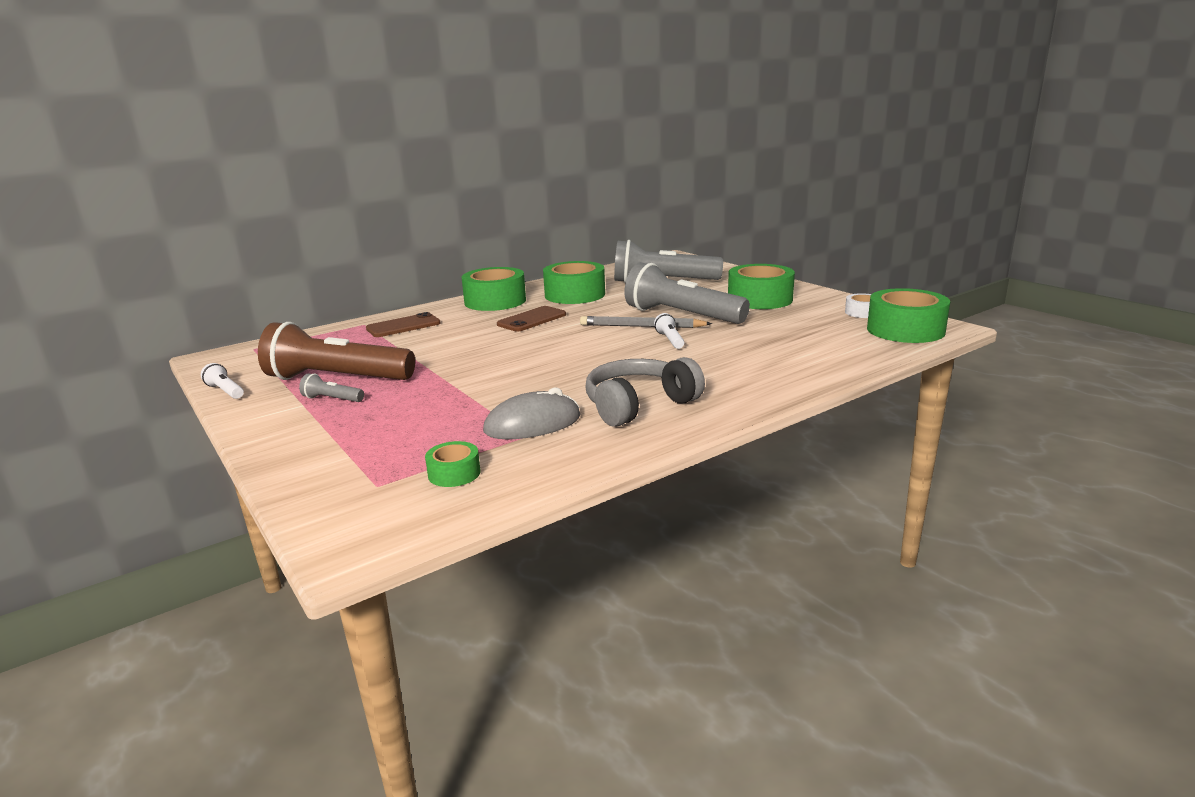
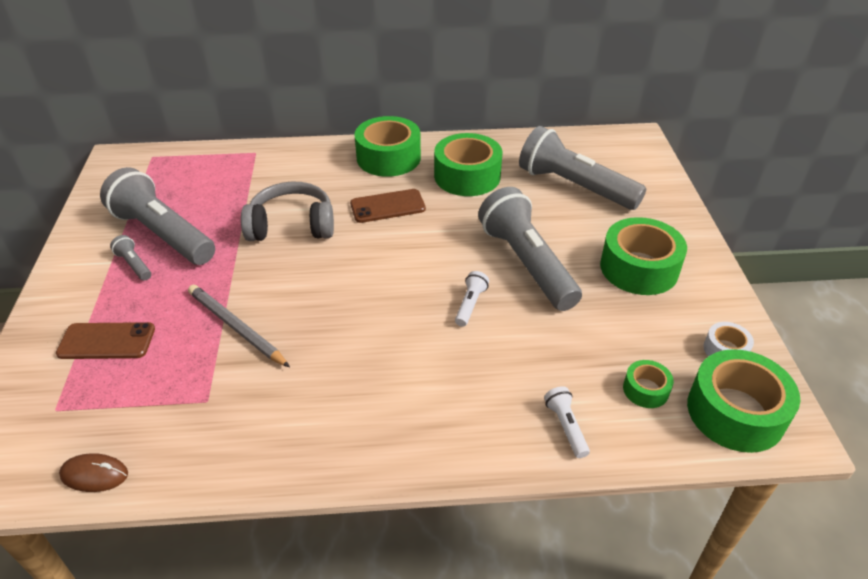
camera: 30 degrees right, 20 degrees up
(225, 391) = (83, 215): white flashlight -> white flashlight (566, 427)
(337, 379) = (163, 234): brown flashlight -> grey flashlight
(403, 326) = (280, 169): brown phone -> brown phone (107, 341)
(454, 473) = (112, 426): green tape -> green tape (645, 390)
(479, 499) = (94, 474): none -> brown mouse
(532, 424) = (227, 385): grey mouse -> none
(639, 405) = (332, 405): grey headphones -> grey headphones (292, 225)
(642, 326) = (470, 266): grey pencil -> grey pencil (237, 327)

